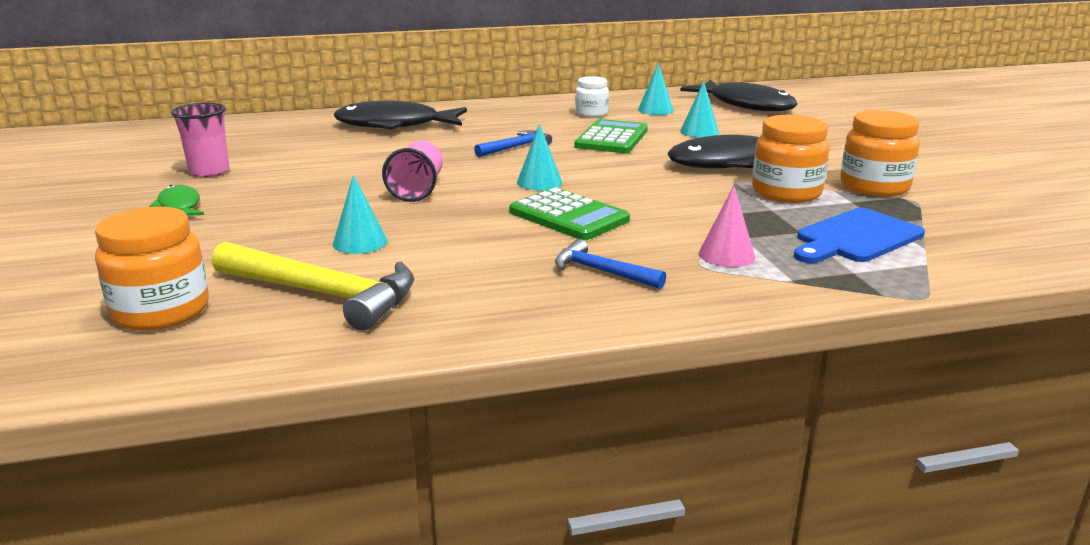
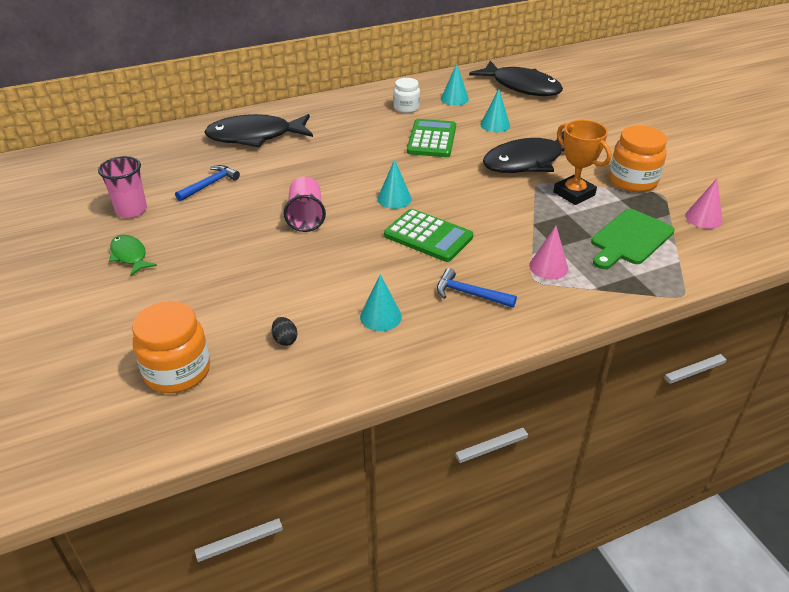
camera: 10 degrees left, 15 degrees up
(323, 294) = (285, 340): yellow hammer -> black egg
(360, 242) = (288, 282): turquoise cone -> turquoise cone (380, 316)
(515, 147) = (361, 157): blue hammer -> blue hammer (209, 184)
(786, 192) = (574, 194): orange jar -> orange trophy
(855, 238) = (629, 239): blue cutting board -> green cutting board
(973, 226) = (703, 218): none -> pink cone

